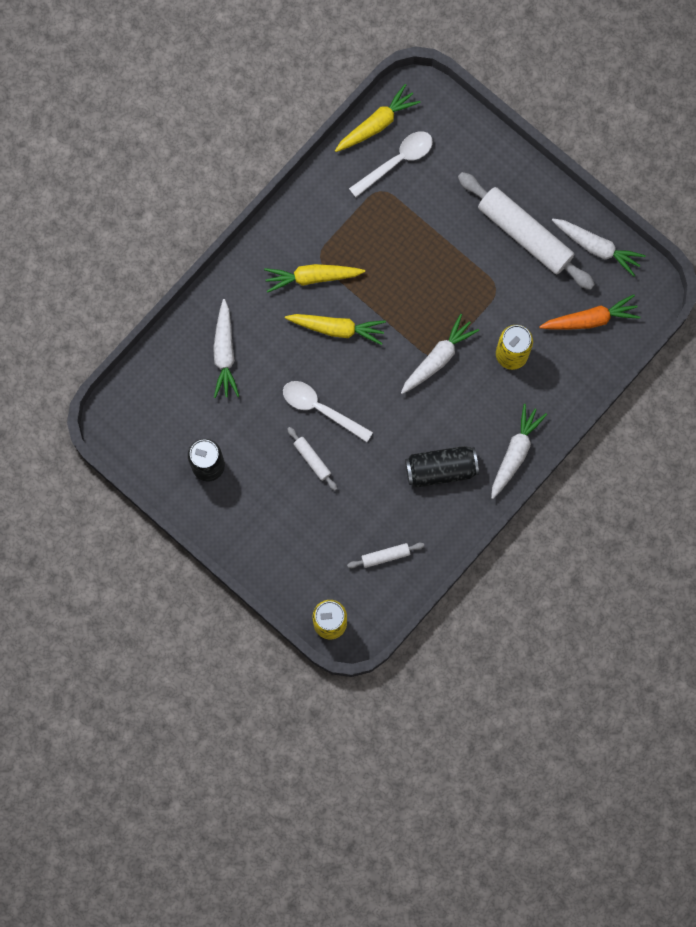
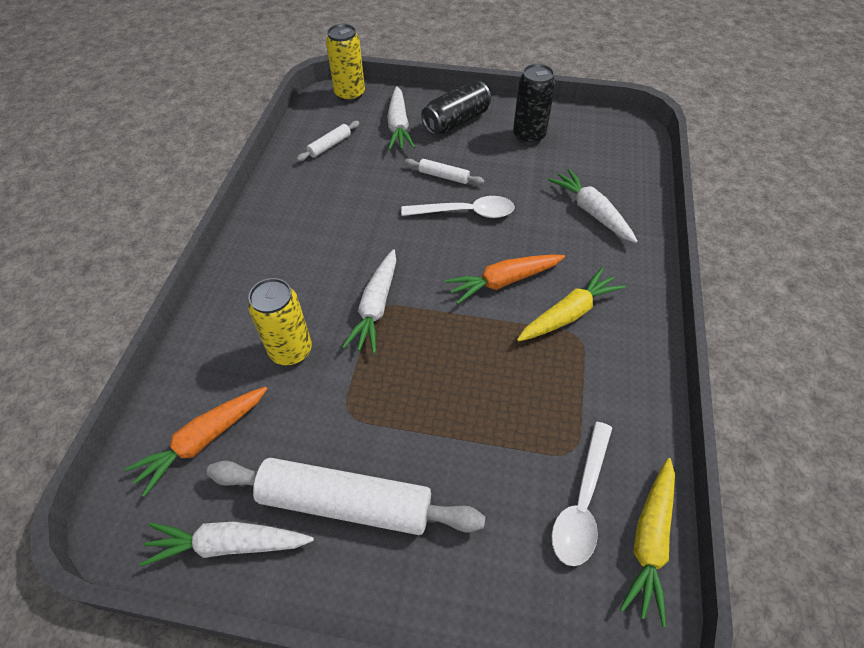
camera: 150 degrees right, 25 degrees down
(337, 328) = (504, 281): yellow carrot -> orange carrot
(441, 469) = (314, 220): black can -> black can (456, 121)
(515, 453) = (241, 265): white carrot -> white carrot (398, 126)

